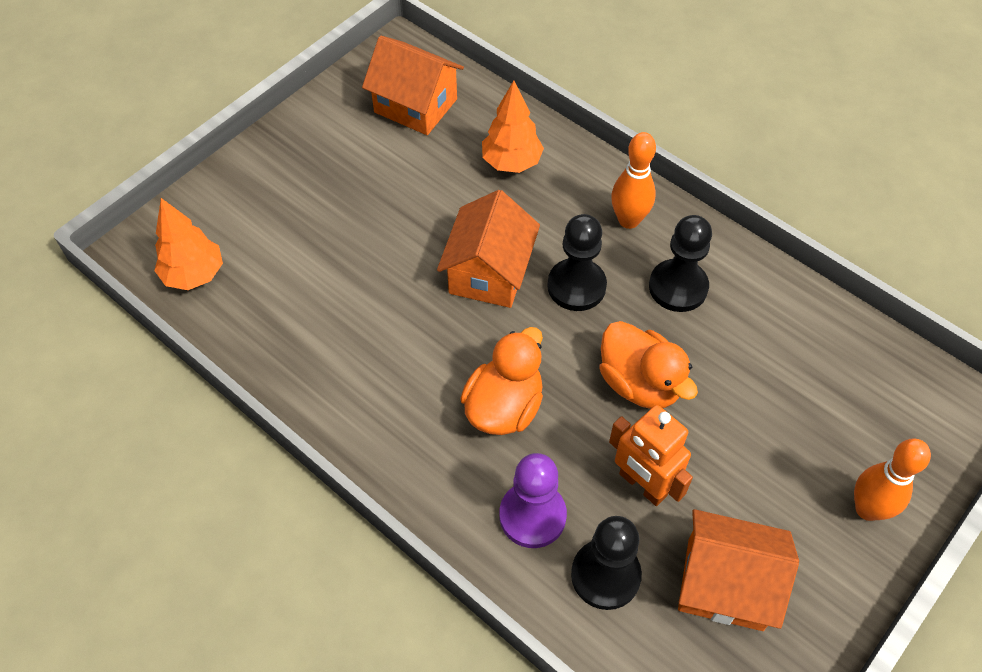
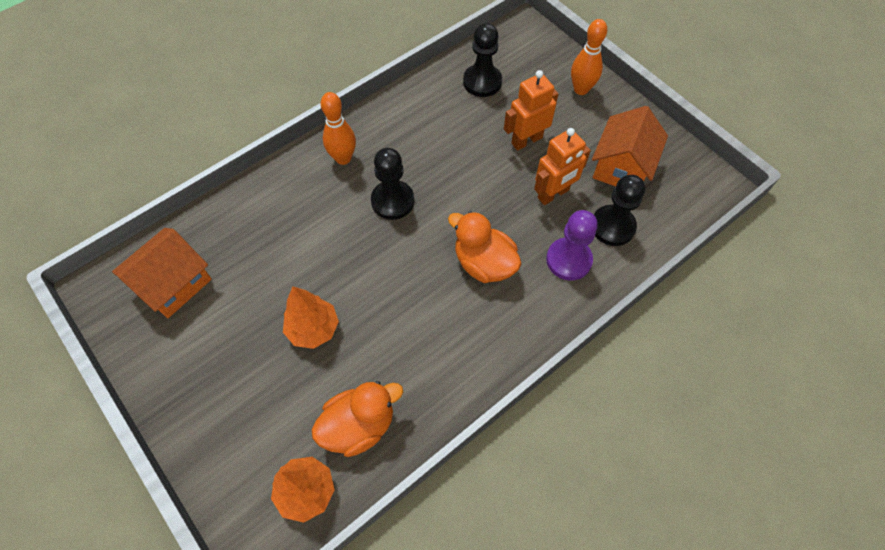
camera: 80 degrees left, 5 degrees up
(489, 273) = (366, 255): orange house -> none
(511, 162) = (263, 222): orange tree -> orange tree (313, 329)
(640, 383) = (479, 180): orange duck -> orange duck (359, 425)
(678, 287) = (408, 142): black pawn -> black pawn (482, 82)
(732, 437) = (526, 140): none -> orange robot

